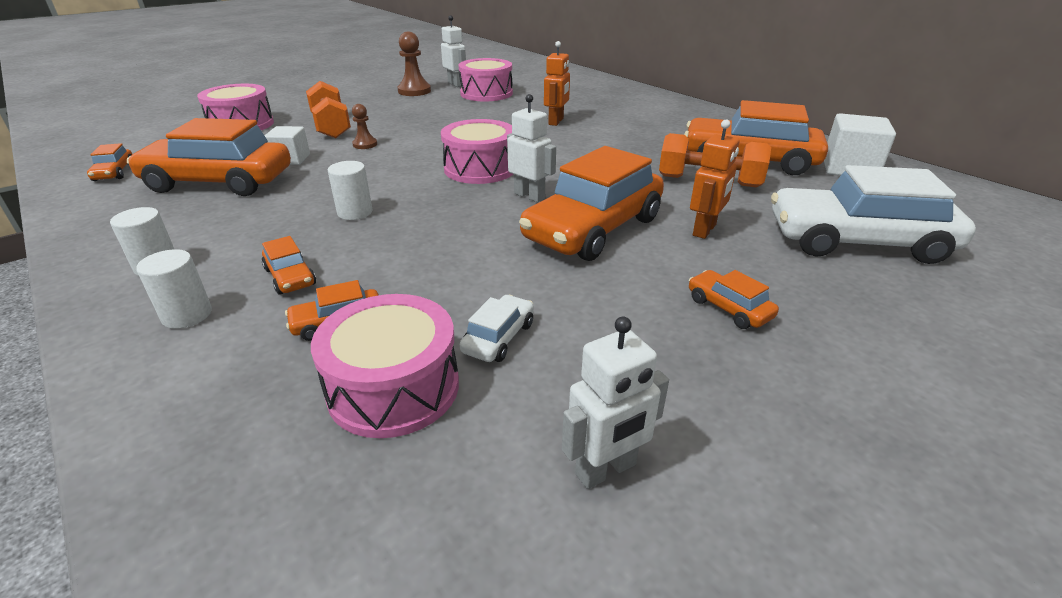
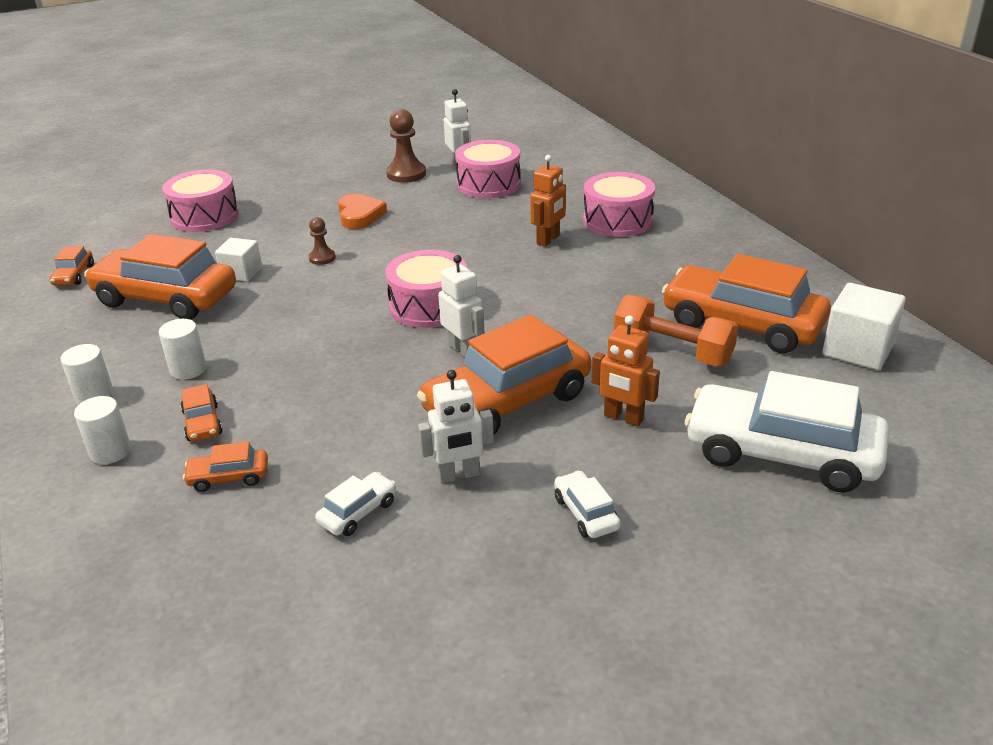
camera: 15 degrees right, 0 degrees up
(331, 126) = (296, 226): orange dumbbell -> none
(355, 212) = (282, 352): white cylinder -> white cylinder (188, 369)
(386, 116) = (359, 215): none -> orange heart
(394, 387) = (253, 546): pink drum -> pink drum (617, 220)
(606, 470) = (388, 642): white robot -> white robot (459, 475)
(705, 230) = (623, 418): orange robot -> orange robot turned 75 degrees clockwise
(728, 308) = (586, 513): orange car -> white car

